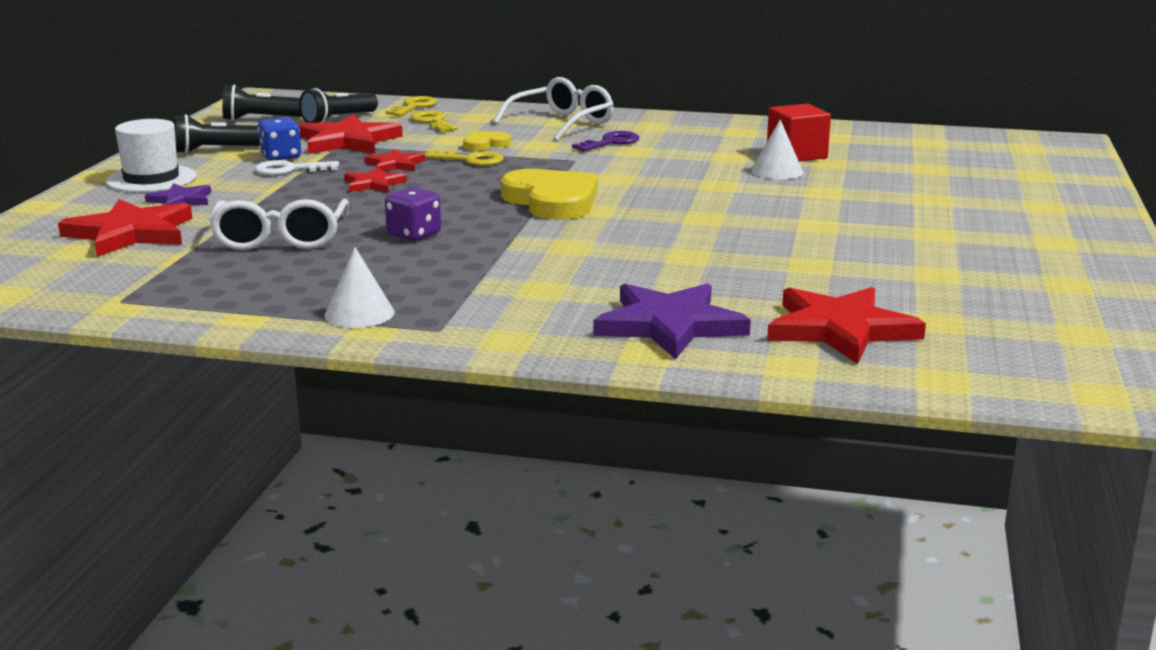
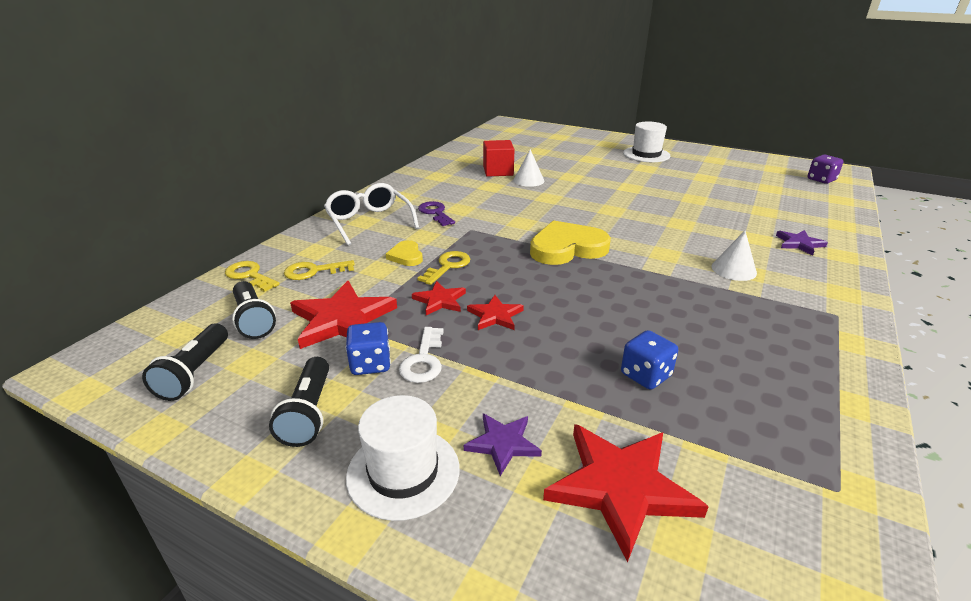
camera: 75 degrees left, 10 degrees up
(280, 239) = (645, 375): white glasses -> blue dice
(359, 313) = (820, 345): white cone -> white cone (733, 269)
(414, 234) = (637, 307): purple dice -> purple dice (821, 180)
(669, 325) = (799, 244): purple star -> purple star, size x0.54
(840, 329) = (788, 207): red star -> none
(1018, 233) = (646, 154): none -> white hat

